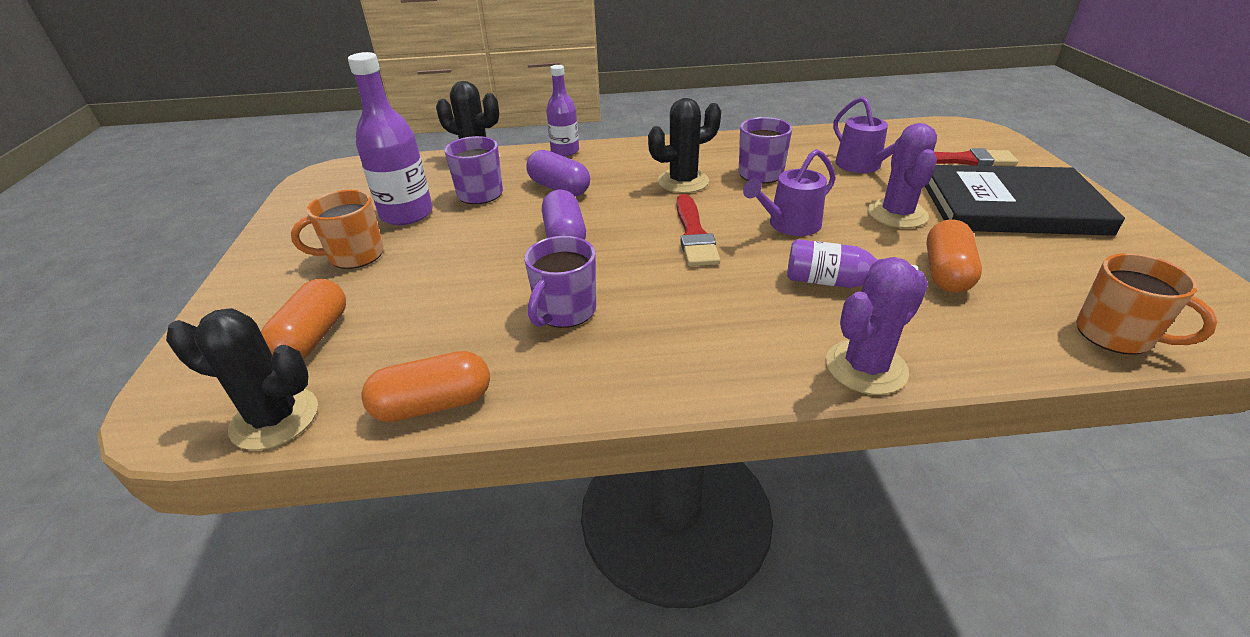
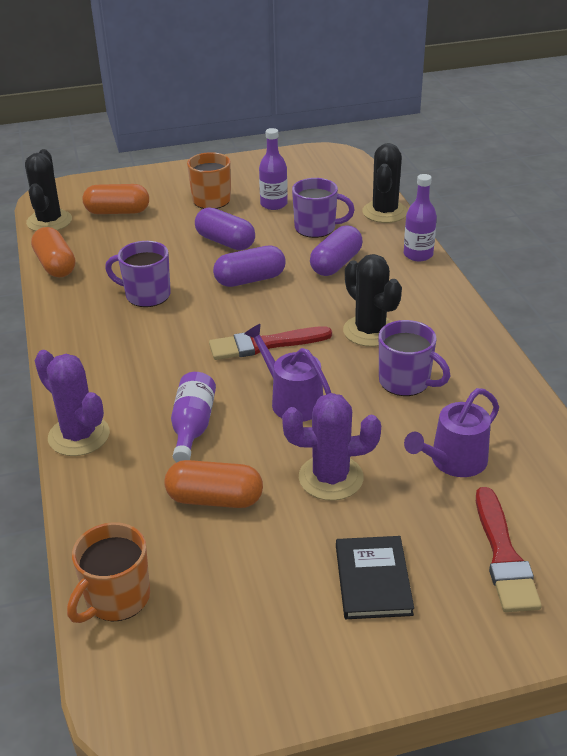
camera: 80 degrees right, 0 degrees up
(406, 214) = (274, 204): purple bottle -> purple bottle, size x0.64
(470, 249) = (225, 242): none -> purple capsule
(1010, 206) = (373, 580): black book -> black book, size x0.49

